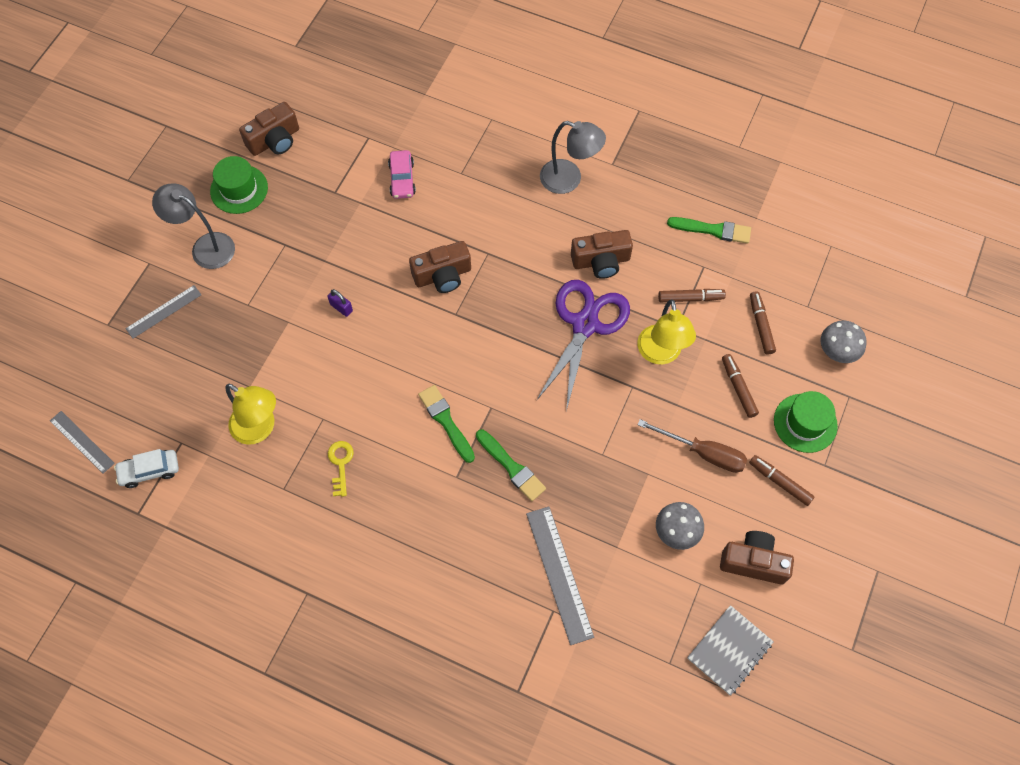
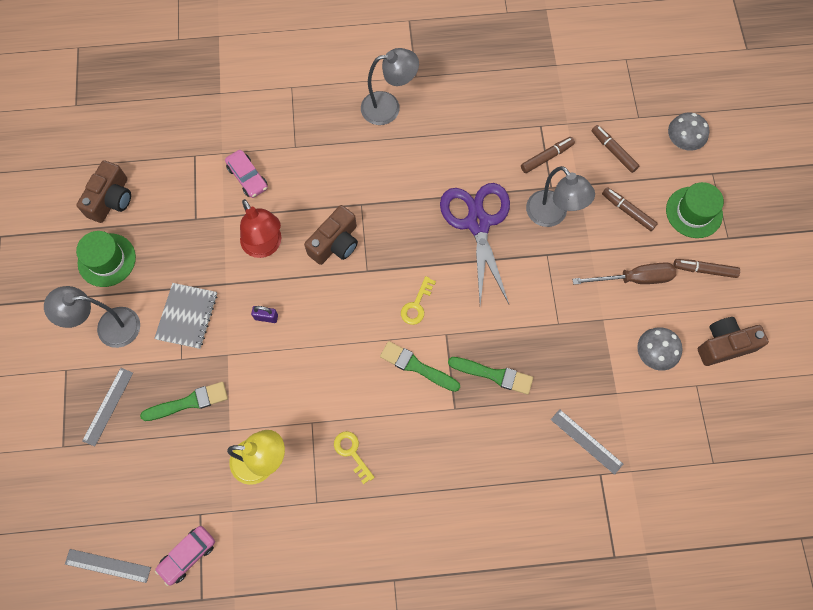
camera: 30 degrees left, 5 degrees up
(149, 471) = (188, 555): white car -> pink car
(379, 246) = (265, 246): none -> red lamp
(481, 367) = (416, 305): none -> yellow key
(559, 574) = (586, 441): grey ruler -> grey ruler, size x0.63
(601, 261) = (457, 163): brown camera -> none
(660, 354) = (552, 215): yellow lamp -> grey lamp
(713, 230) = (529, 92): green brush -> green brush (189, 402)
(729, 650) = (750, 426): grey notebook -> grey notebook (187, 316)

